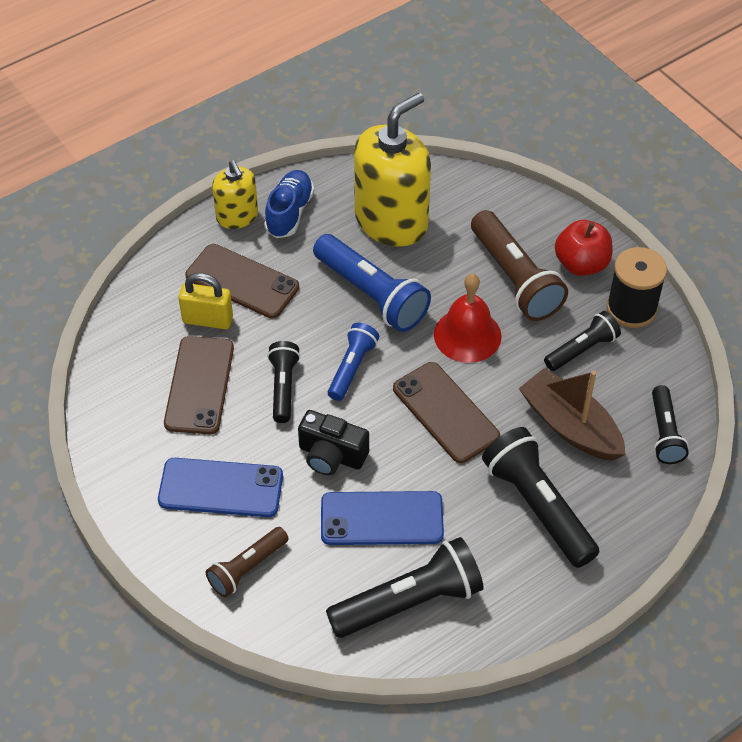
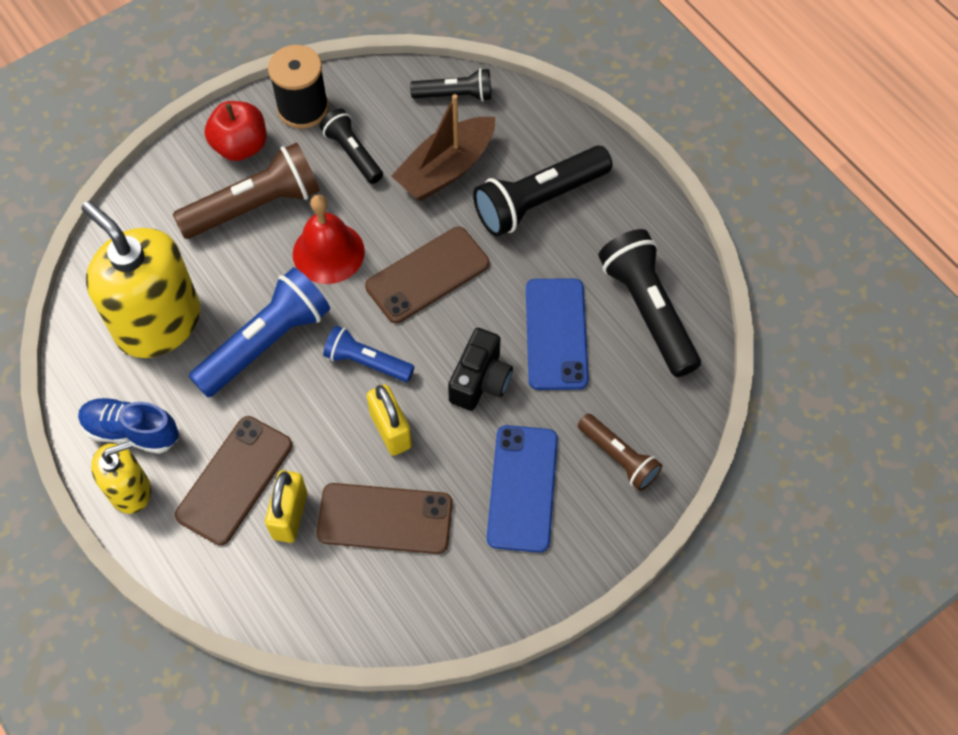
camera: 90 degrees left, 10 degrees up
(283, 387) = (390, 430): black flashlight -> yellow padlock

